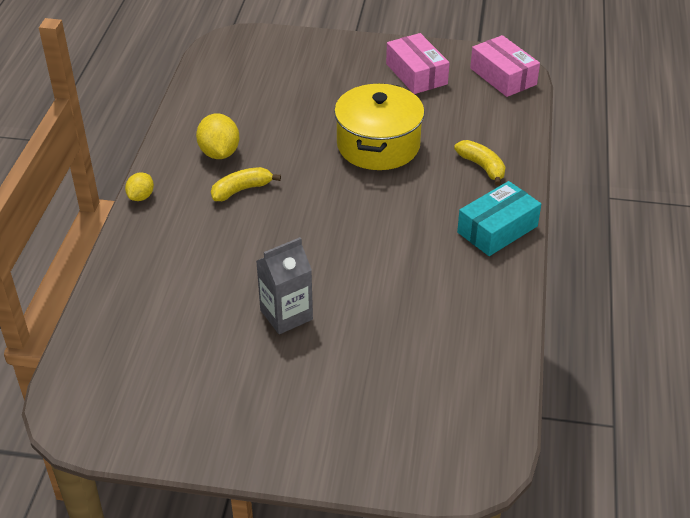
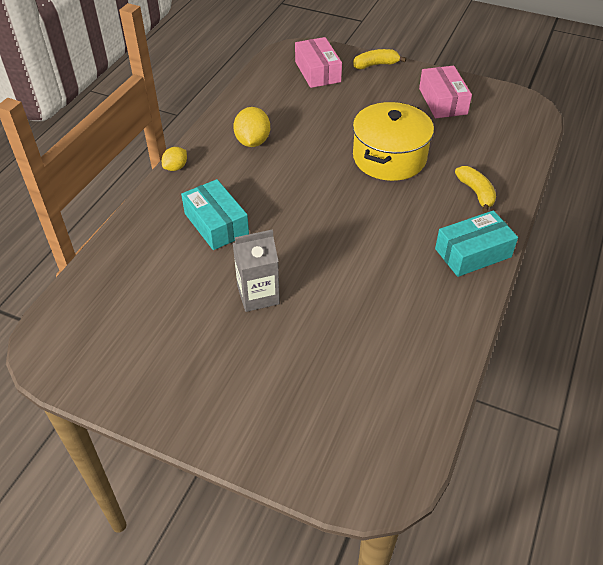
camera: 15 degrees right, 5 degrees up
(212, 249) = (216, 224): none -> turquoise box
(241, 190) = (259, 176): yellow banana -> yellow banana (375, 65)
(503, 76) = (519, 115): pink box -> pink box (317, 71)

